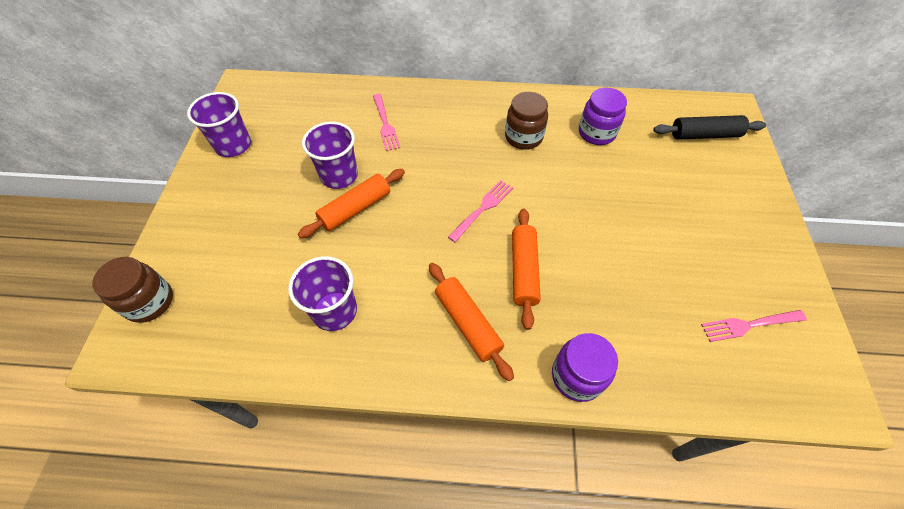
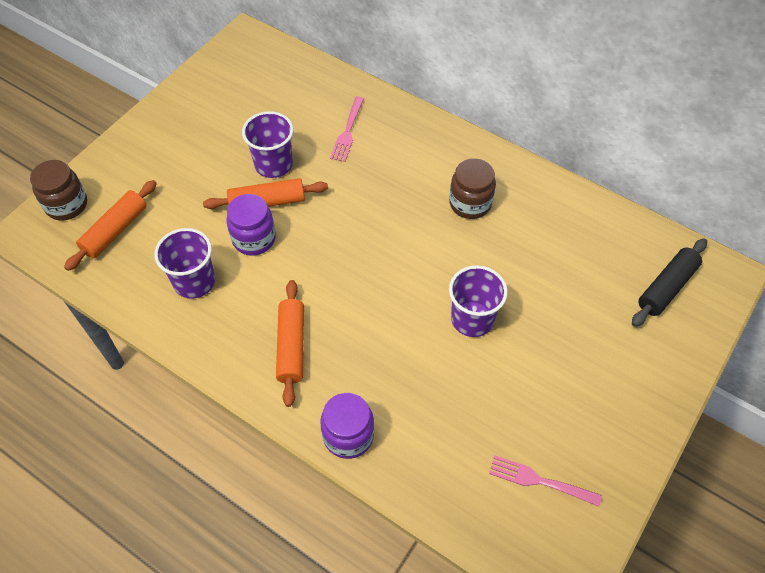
camera: 30 degrees right, 0 degrees up
(233, 145) = (203, 95): purple cup -> purple cup (472, 319)
(482, 209) = (377, 255): pink fork -> none
(523, 271) = (371, 328): orange rolling pin -> orange rolling pin (115, 230)
(596, 133) = (549, 233): purple jar -> purple jar (254, 239)
(704, 135) = (666, 287): black rolling pin -> black rolling pin turned 75 degrees counterclockwise

